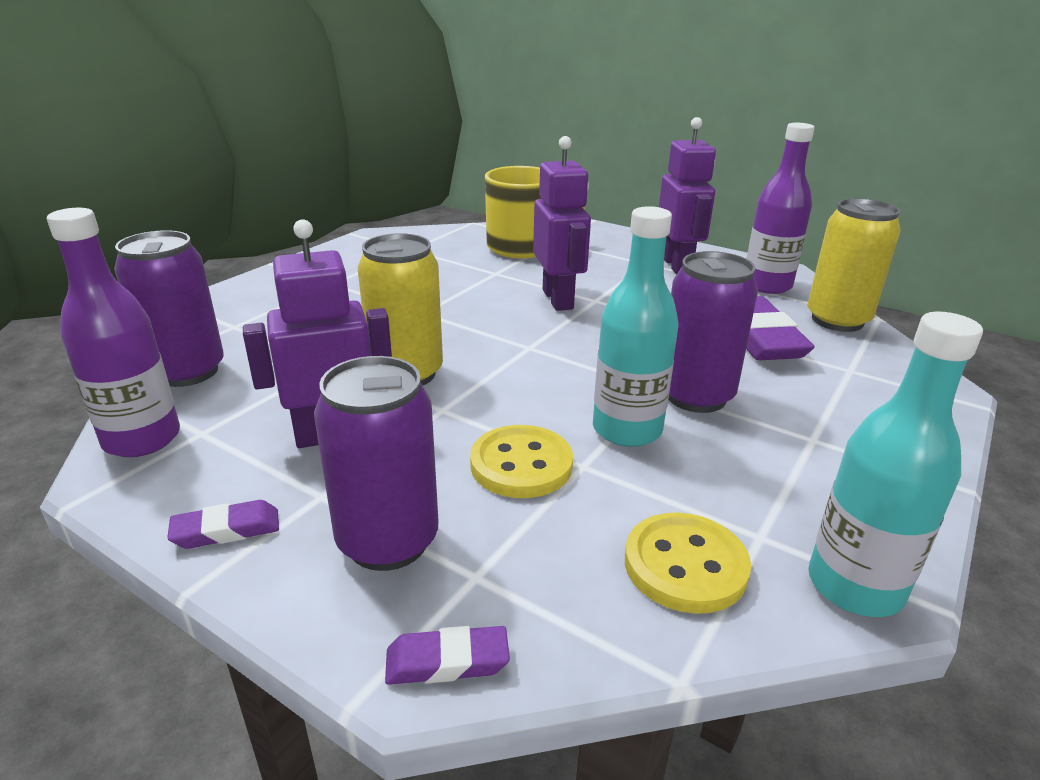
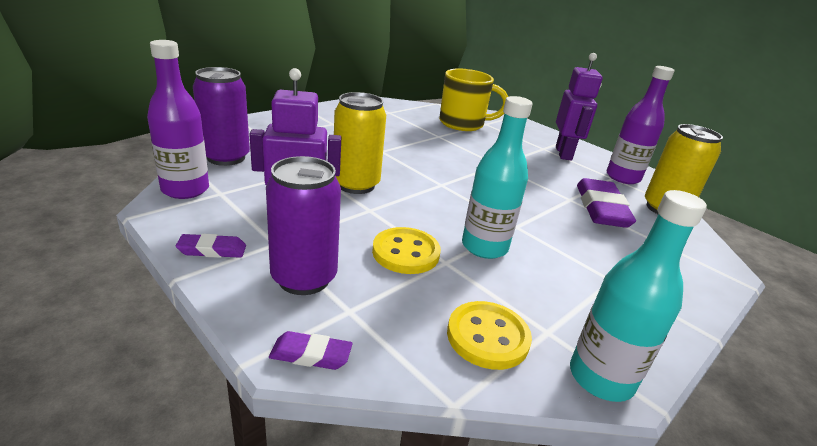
camera: 10 degrees right, 0 degrees up
(558, 299) = (473, 159): purple robot -> none
(696, 396) = (541, 236): purple can -> none

